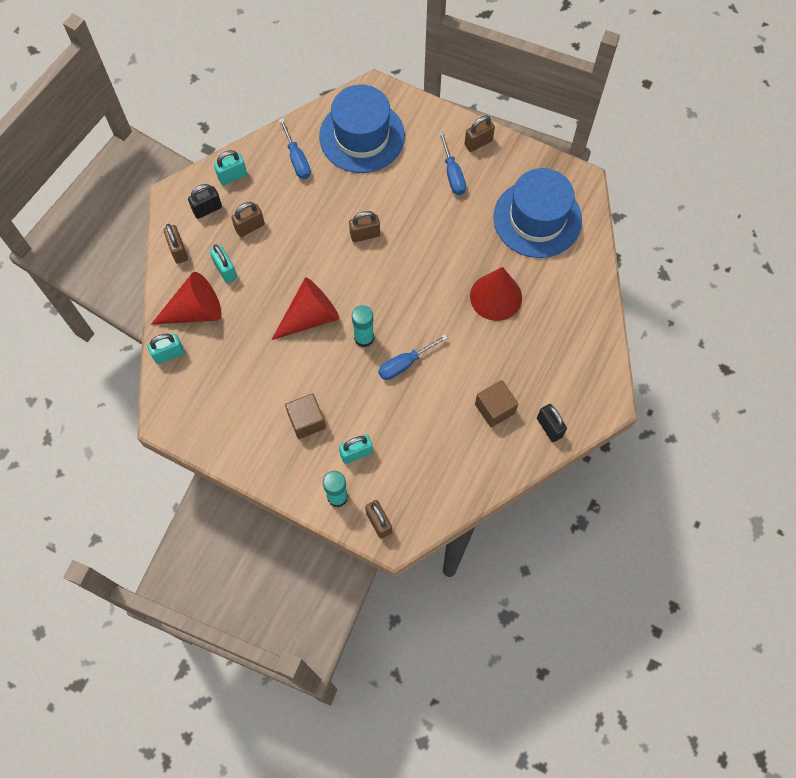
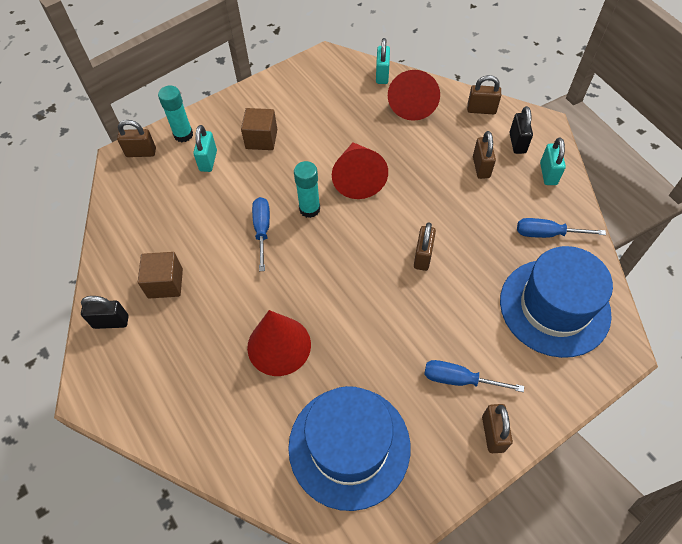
camera: 120 degrees right, 10 degrees down
(225, 270) = (442, 134): turquoise padlock -> none

